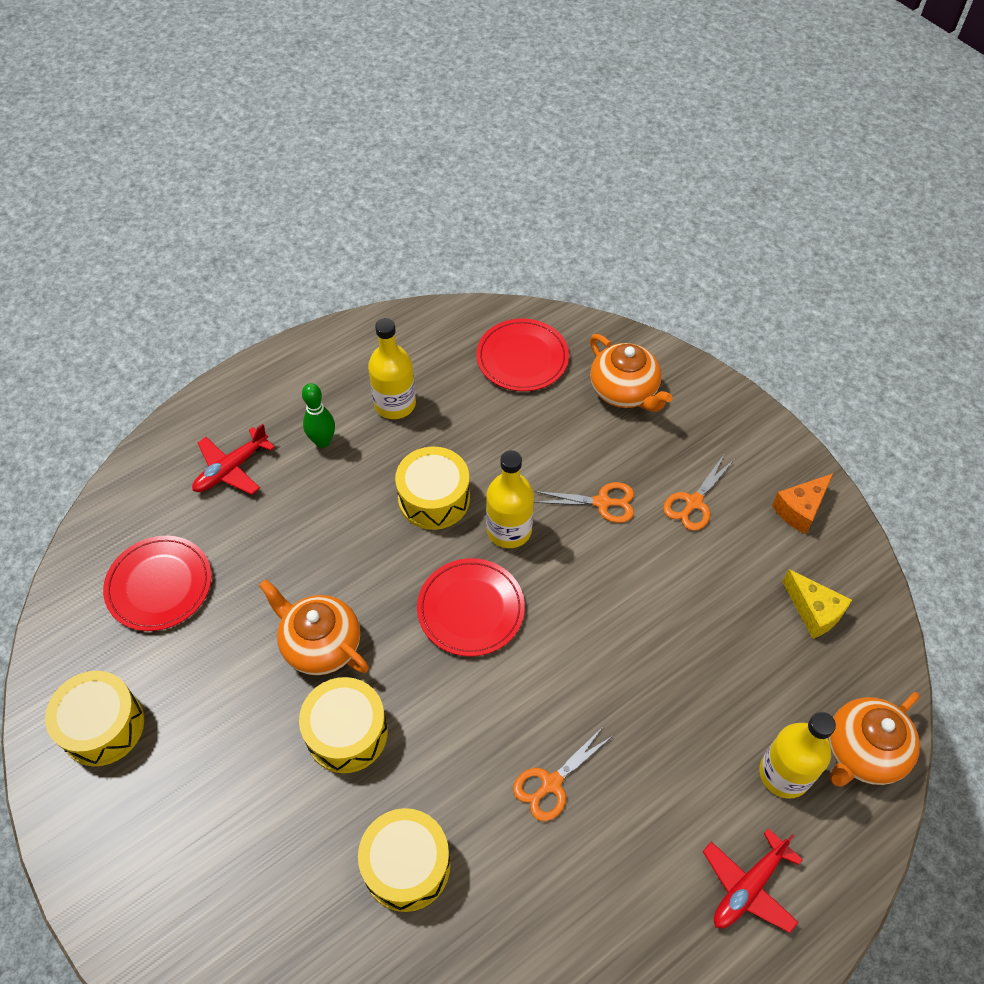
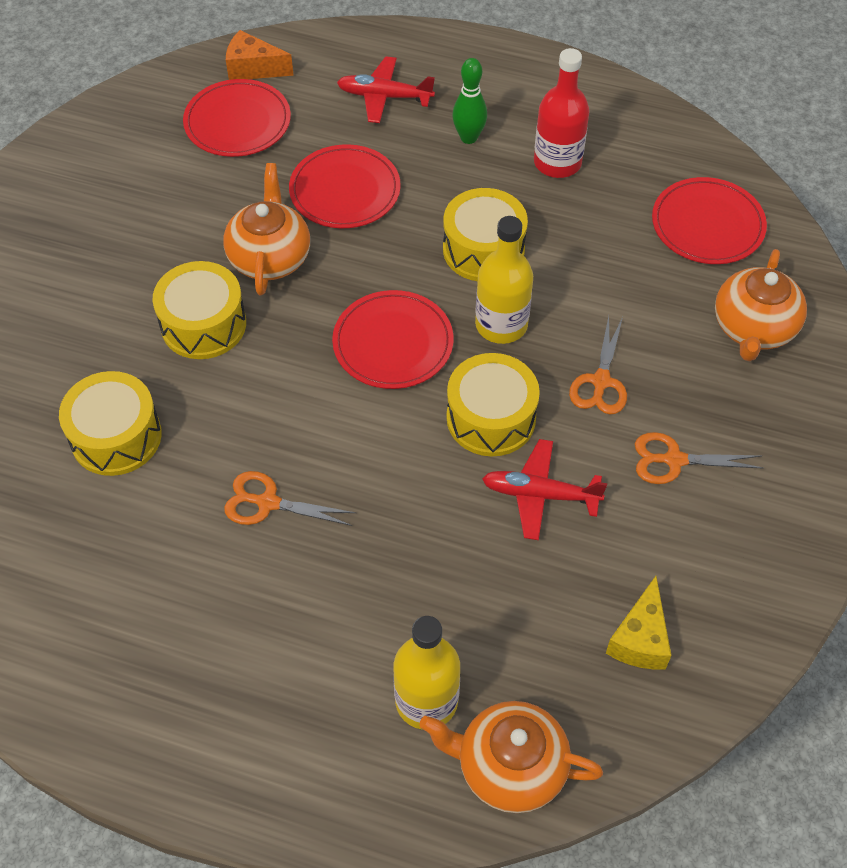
camera: 55 degrees right, 0 degrees up
(103, 726) = (92, 167): yellow drum -> yellow drum (491, 418)
(300, 552) = (345, 190): none -> red plate
(395, 404) = (557, 162): yellow bottle -> red bottle
(602, 502) = (601, 382): orange scissors -> orange scissors turned 45 degrees clockwise
(748, 887) = (281, 726): red plane -> red plane (539, 494)
(800, 509) = (758, 564): orange cheese -> orange cheese (253, 68)

